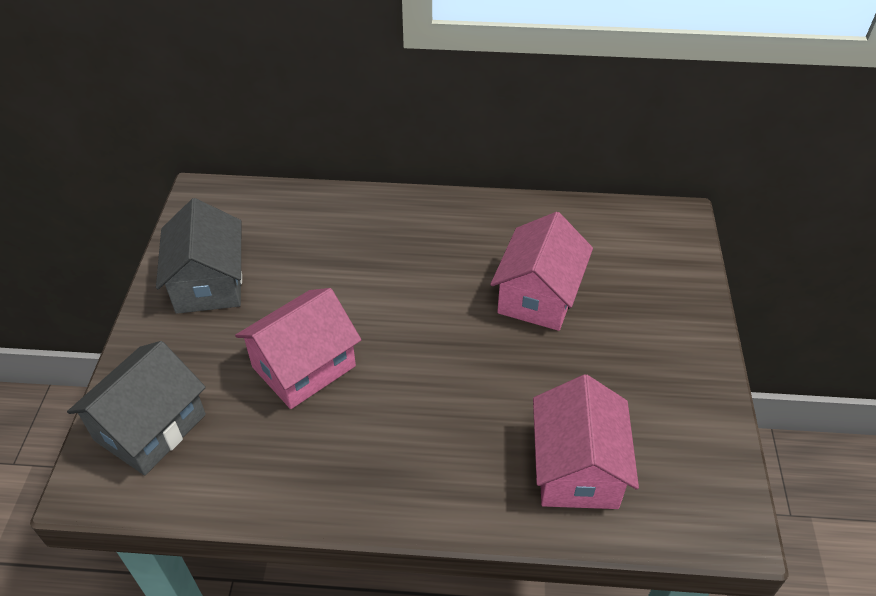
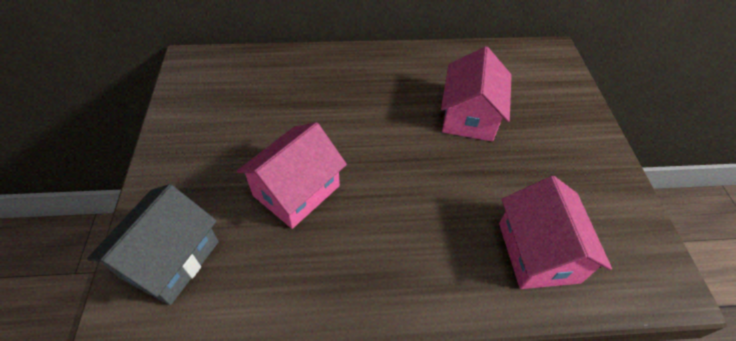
camera: 10 degrees left, 5 degrees up
(209, 283) = (205, 129): grey house -> none

